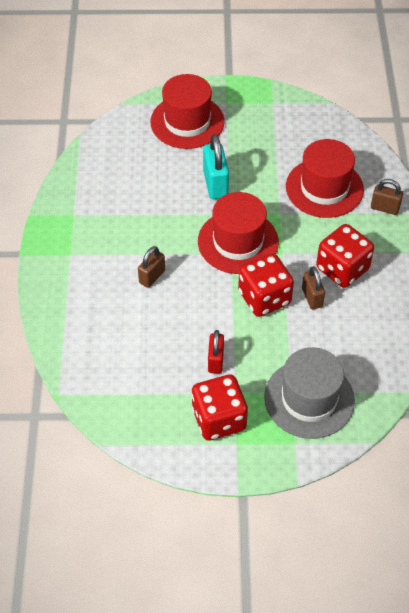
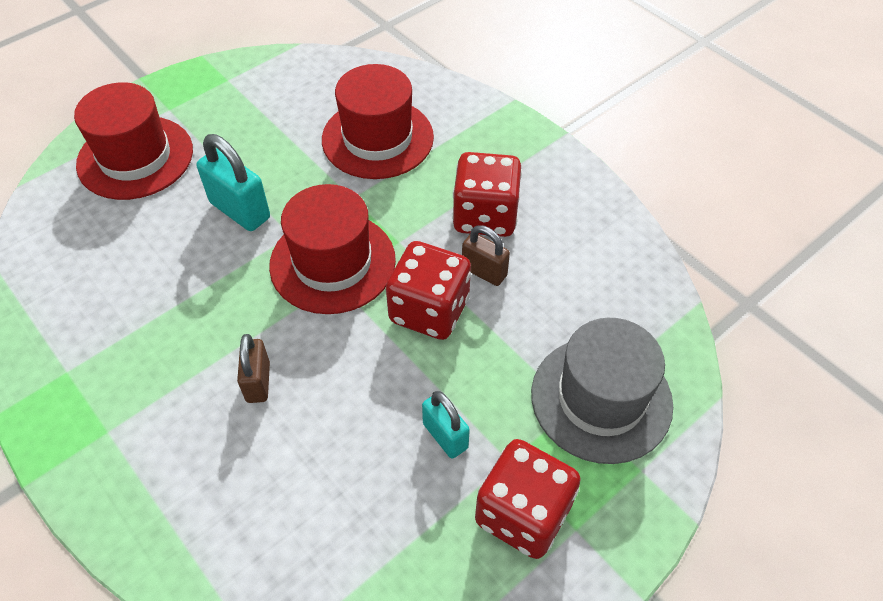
camera: 40 degrees left, 0 degrees up
(215, 361) = (445, 436): red padlock -> turquoise padlock
(384, 208) = (465, 121): brown padlock -> none

